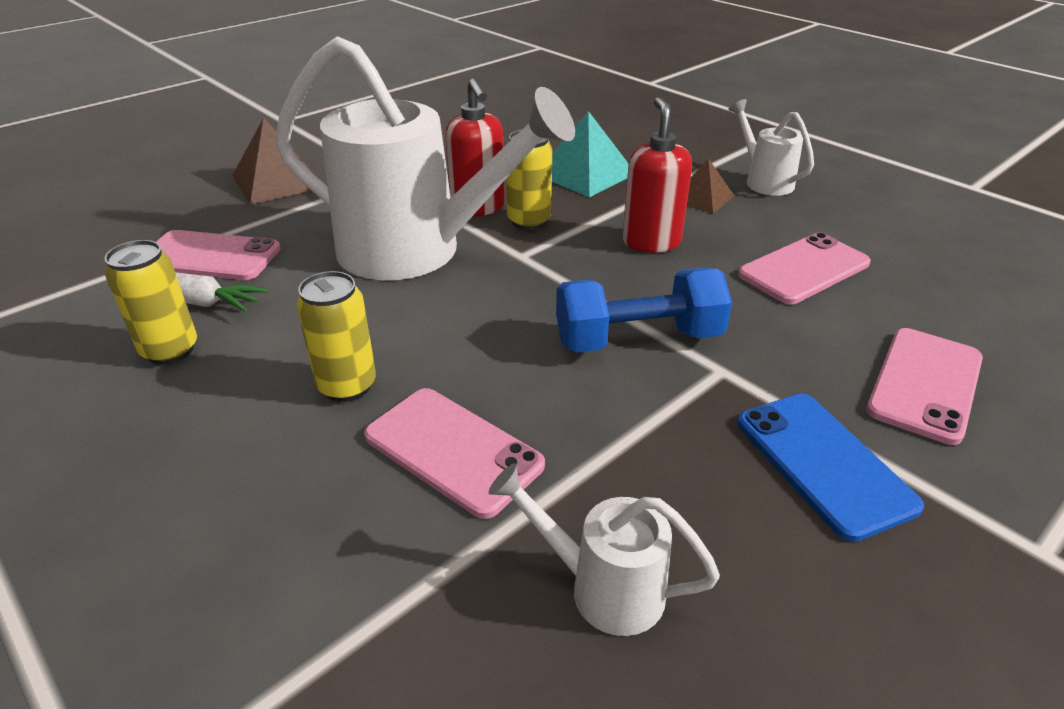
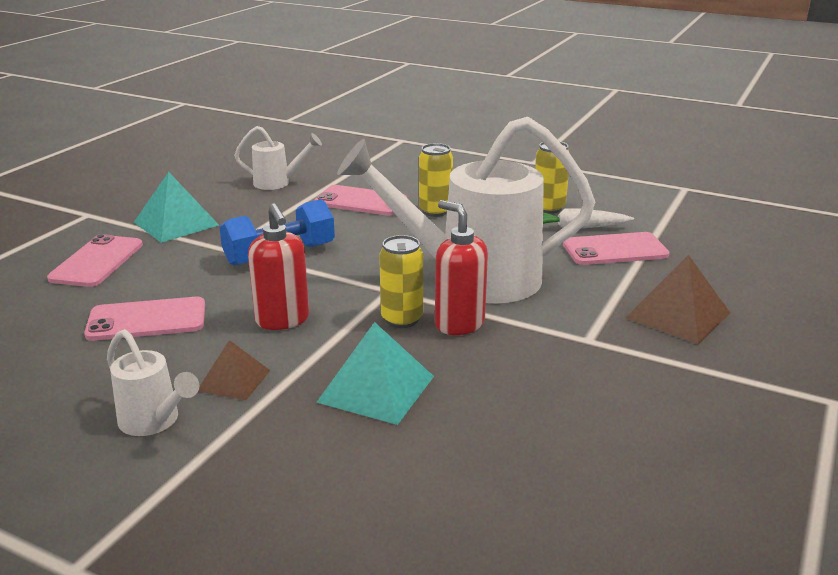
camera: 160 degrees right, 10 degrees down
(803, 269) = (147, 320): pink phone -> pink phone turned 45 degrees clockwise
(823, 463) = (176, 223): blue phone -> turquoise pyramid

